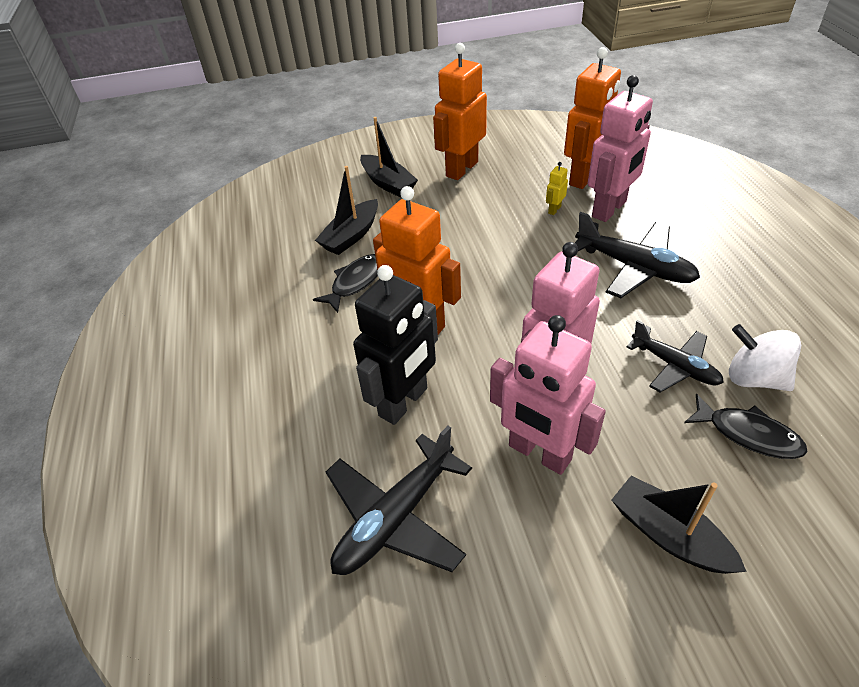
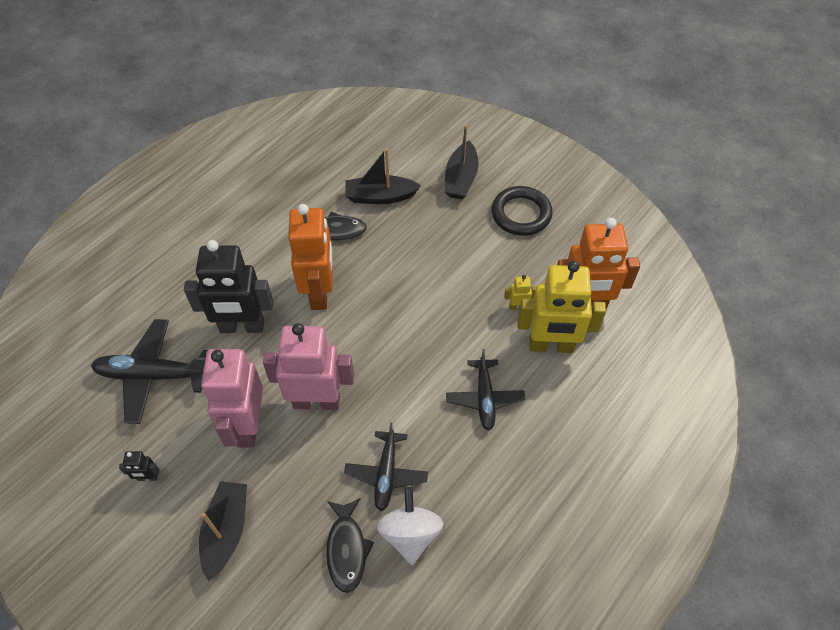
camera: 50 degrees right, 10 degrees up
(461, 169) = (521, 214): orange robot -> black ring
(542, 589) = (148, 477): none -> black robot
(609, 209) = (551, 346): pink robot -> yellow robot
(634, 267) = (484, 398): black plane -> black plane, size x0.66

